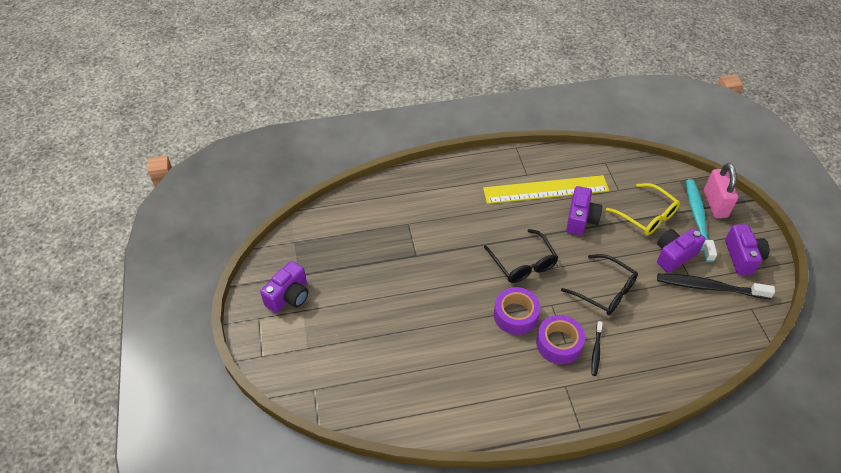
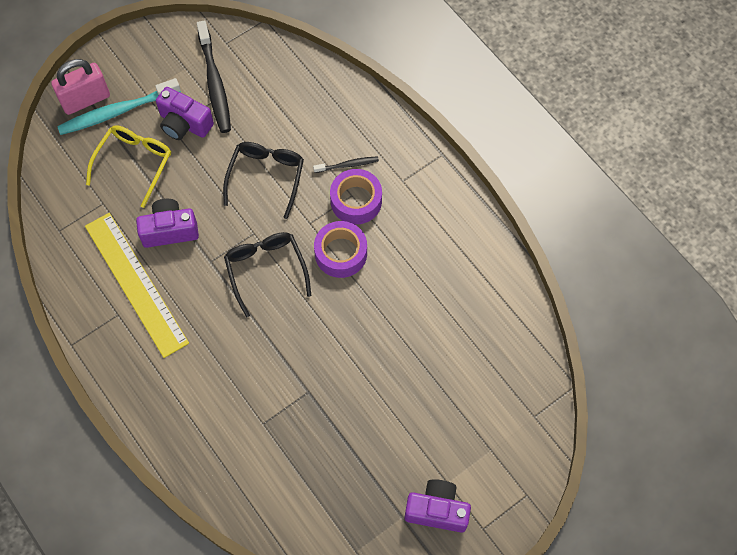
camera: 115 degrees left, 15 degrees up
(523, 263) = (266, 270): black glasses -> black glasses turned 60 degrees counterclockwise
(742, 257) = (157, 61): purple camera -> none

